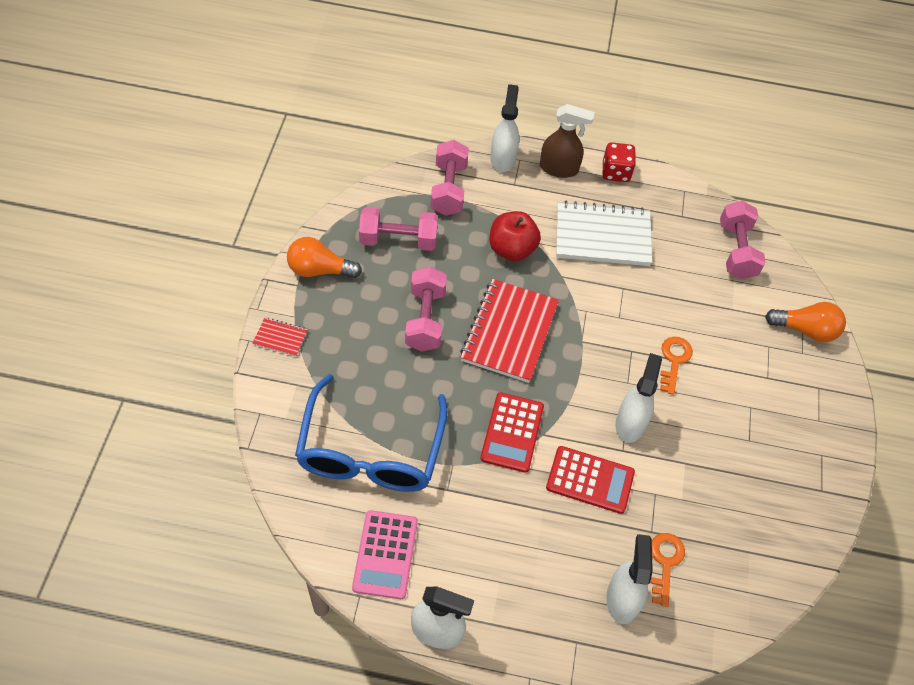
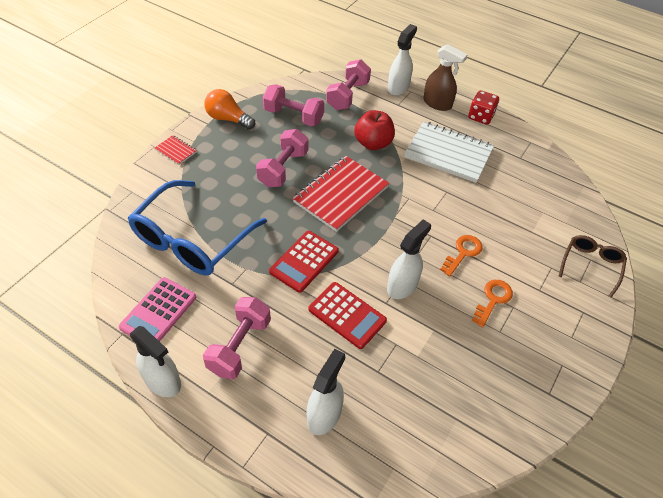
camera: 25 degrees right, 5 degrees down
(665, 563) = (376, 400): orange key -> orange key (493, 299)
(736, 251) = (555, 193): pink dumbbell -> pink dumbbell (239, 346)
(805, 330) = (591, 265): orange light bulb -> brown glasses

